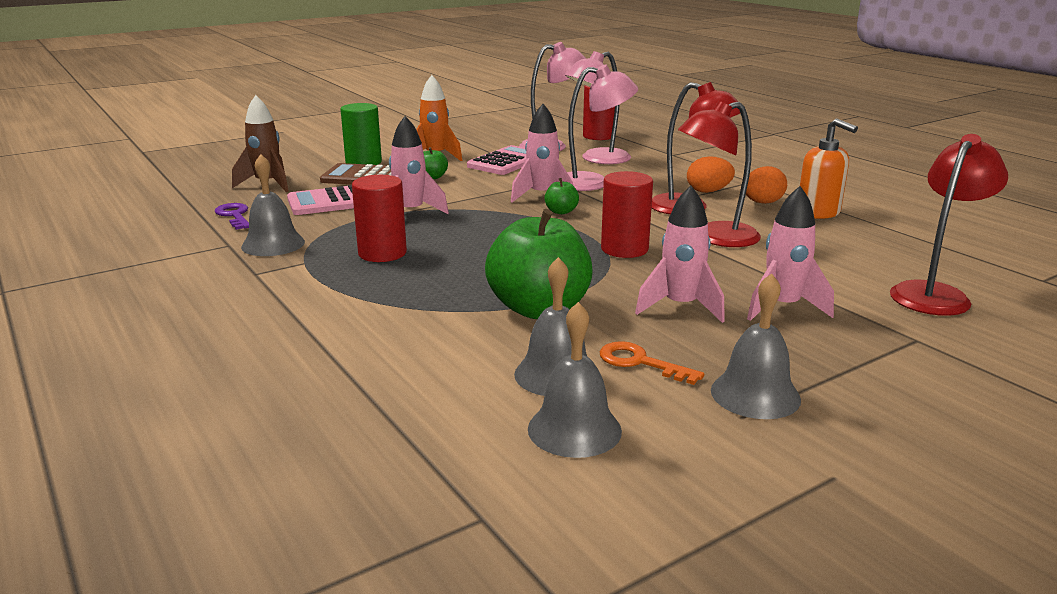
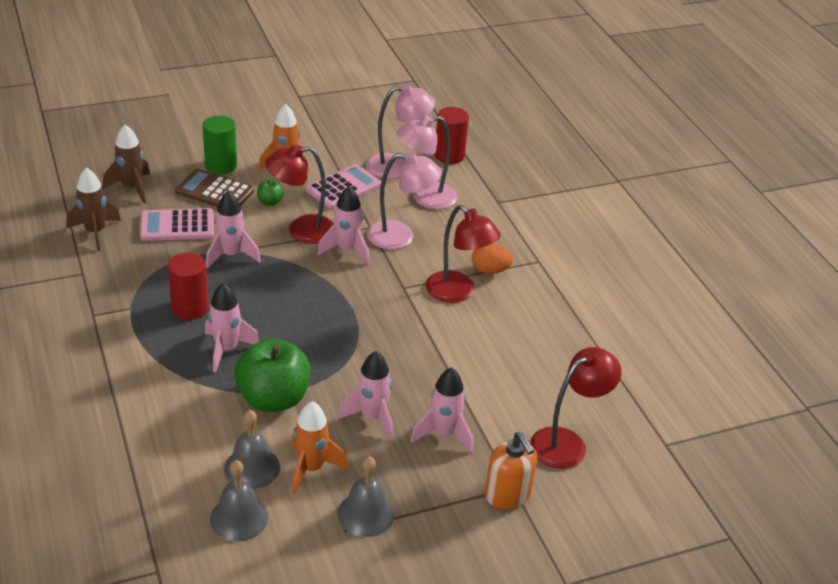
camera: 10 degrees right, 15 degrees up
(234, 216) = (95, 232): purple key -> brown rocket
(273, 244) = (114, 279): grey bell -> none
(450, 278) = (226, 349): none -> pink rocket
(561, 211) = (350, 277): green apple -> none
(624, 249) = (372, 339): red cylinder -> none
(640, 362) = (311, 468): orange key -> orange rocket
(715, 238) = (451, 339): red lamp -> red lamp (301, 230)
(762, 203) = (524, 297): orange egg -> none
(818, 212) = (561, 320): orange soap dispenser -> orange soap dispenser (507, 495)

